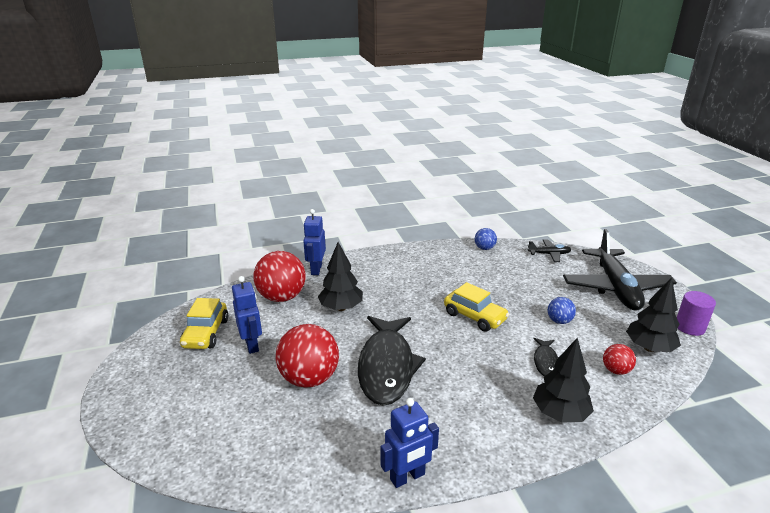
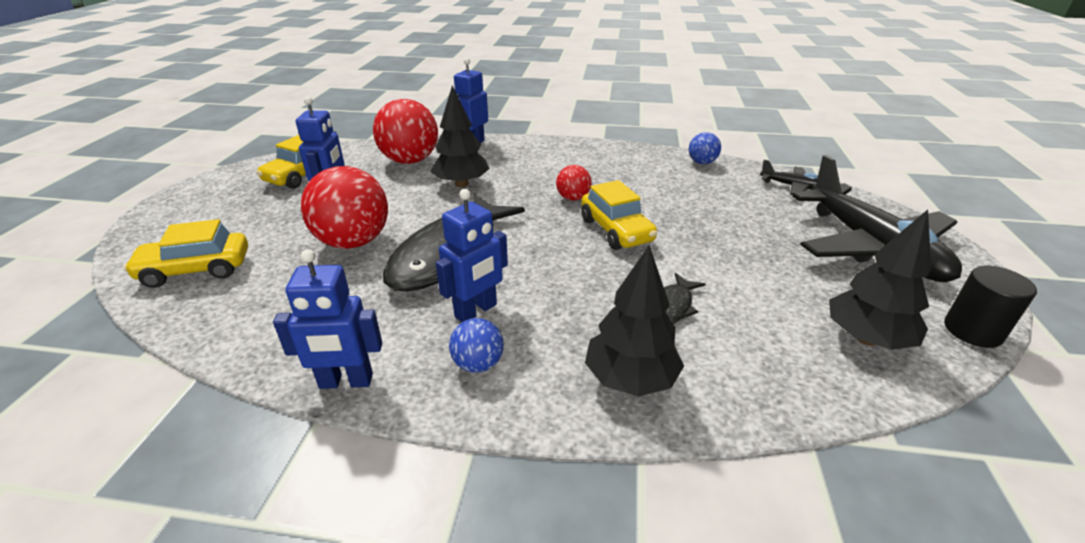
camera: 25 degrees right, 5 degrees up
(211, 440) = (196, 270): none -> yellow car
(441, 402) = (476, 311): none -> blue robot
(559, 321) = (737, 265): blue ball -> blue ball (478, 364)
(616, 287) = (871, 247): black plane -> black plane turned 45 degrees counterclockwise
(616, 370) = (777, 351): red ball -> red ball (573, 198)
(689, 327) = (972, 331): purple cylinder -> black cylinder

